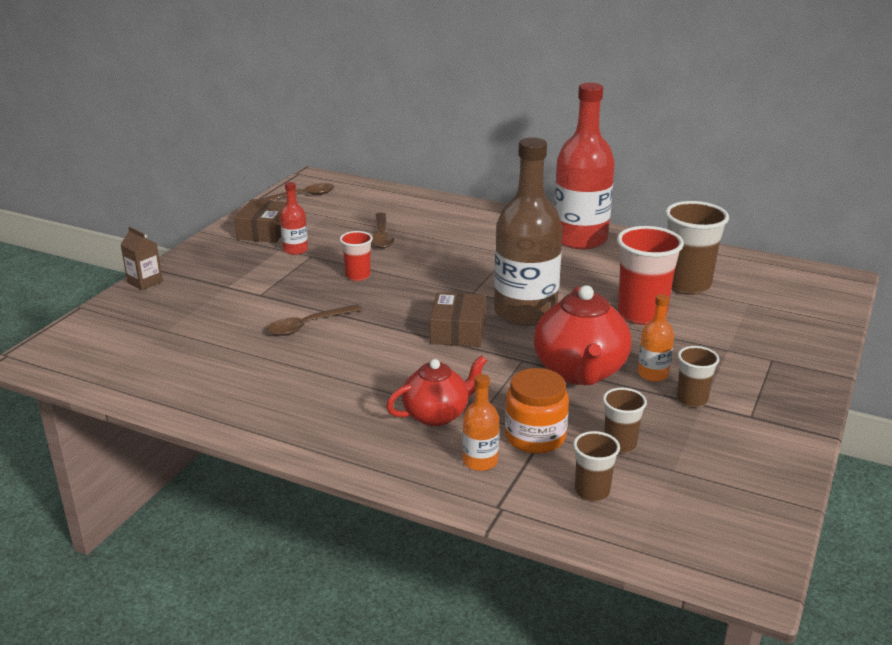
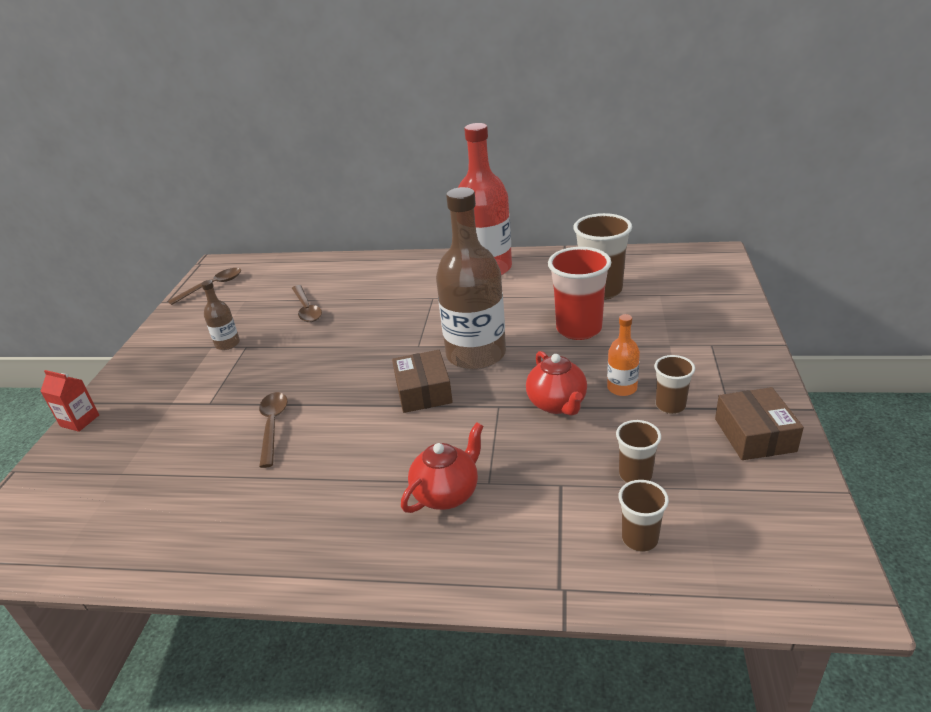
camera: 15 degrees left, 5 degrees up
(145, 282) = (80, 421): brown carton -> red carton
(264, 231) = (188, 331): brown box -> brown box (754, 435)
(295, 250) = (227, 344): red bottle -> brown bottle
(308, 326) = (273, 426): brown spoon -> brown spoon turned 135 degrees clockwise
(358, 276) = (301, 356): red cup -> none
(480, 461) = (515, 537): orange bottle -> none
(535, 437) = (553, 490): orange jar -> none
(580, 372) = (557, 404): red teapot -> red teapot, size x0.65

